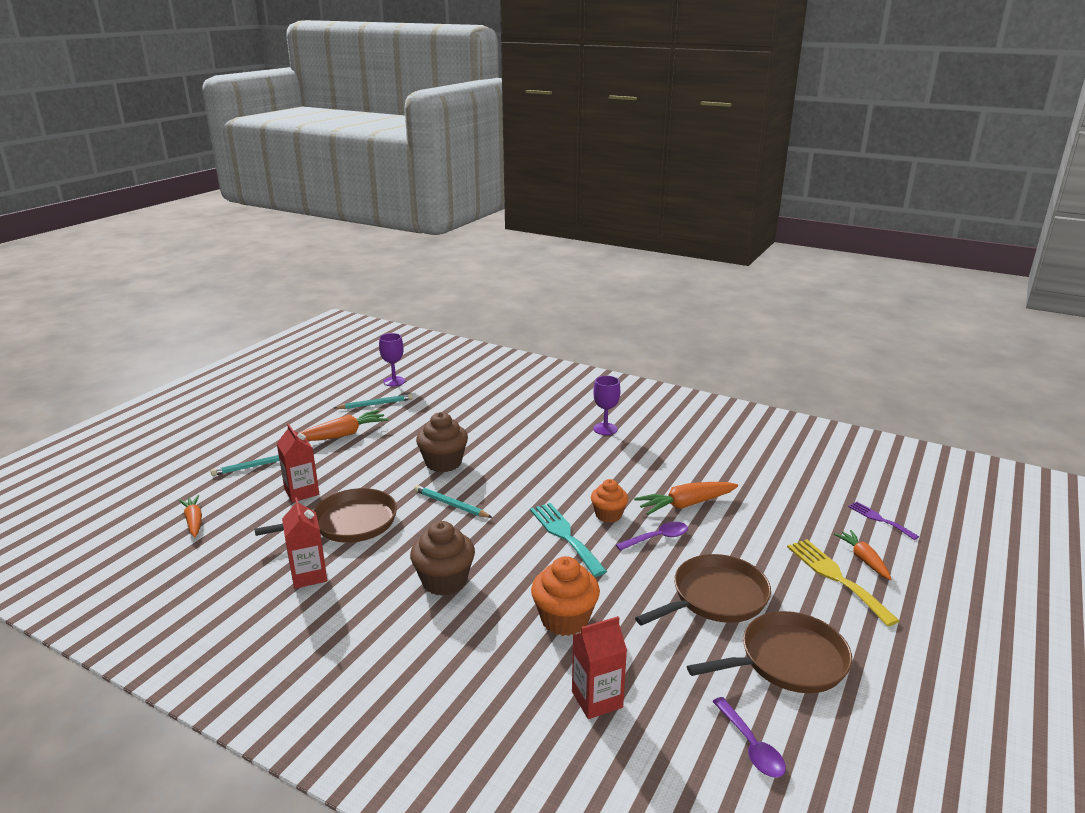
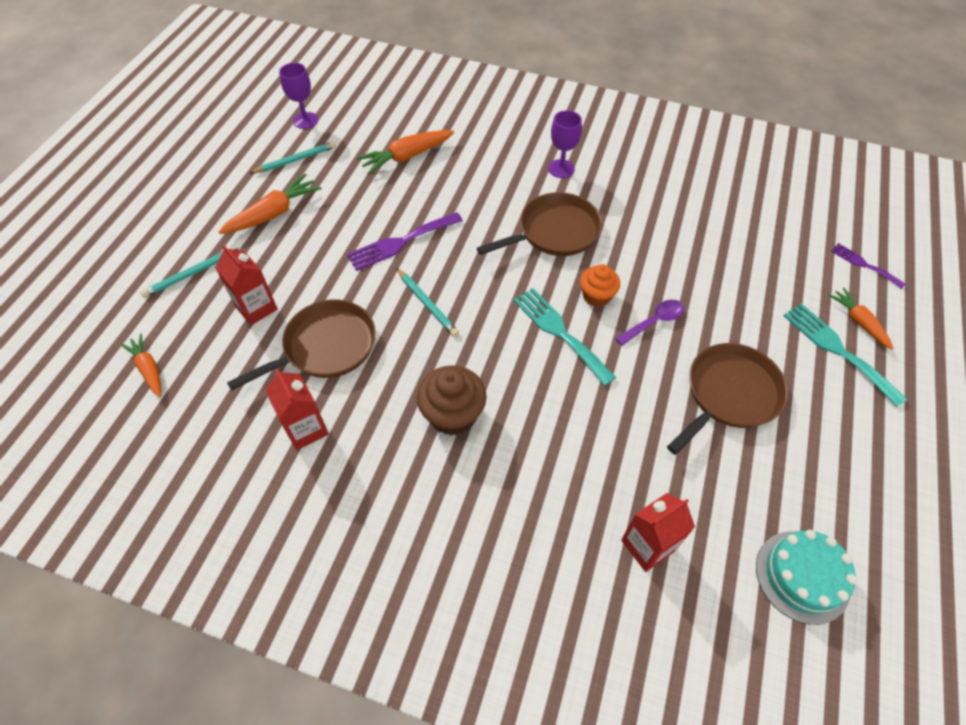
camera: 10 degrees left, 30 degrees up
(443, 463) = (400, 242): brown cupcake -> purple fork
(451, 504) = (427, 304): turquoise pencil -> turquoise pencil turned 150 degrees counterclockwise
(564, 619) = (589, 447): orange cupcake -> none
(685, 505) = (671, 270): orange carrot -> orange carrot (407, 157)
(751, 746) = (802, 576): purple spoon -> turquoise cake
(788, 660) = (814, 465): brown pan -> brown pan (555, 232)
(836, 577) = (837, 350): yellow fork -> turquoise fork

